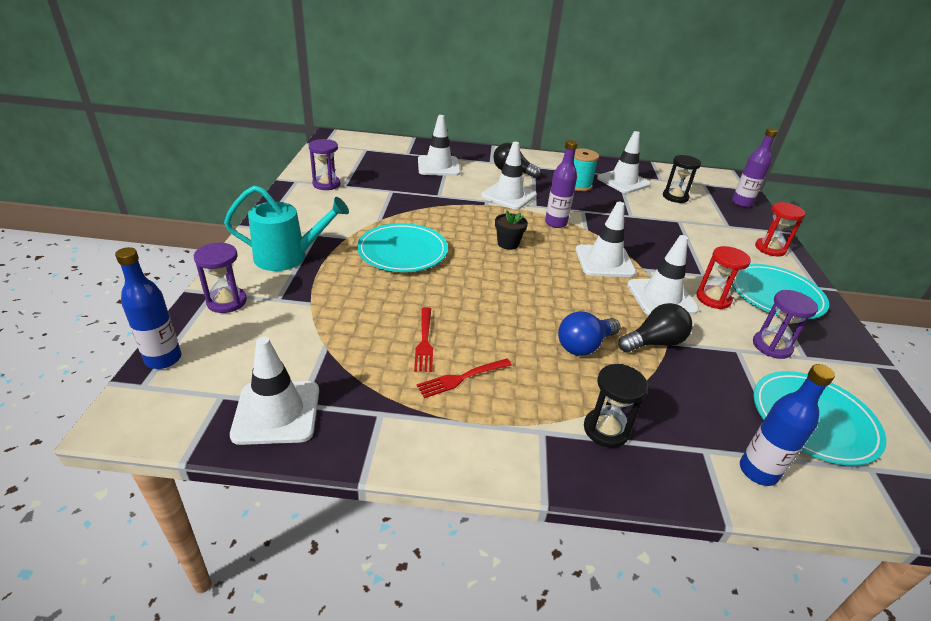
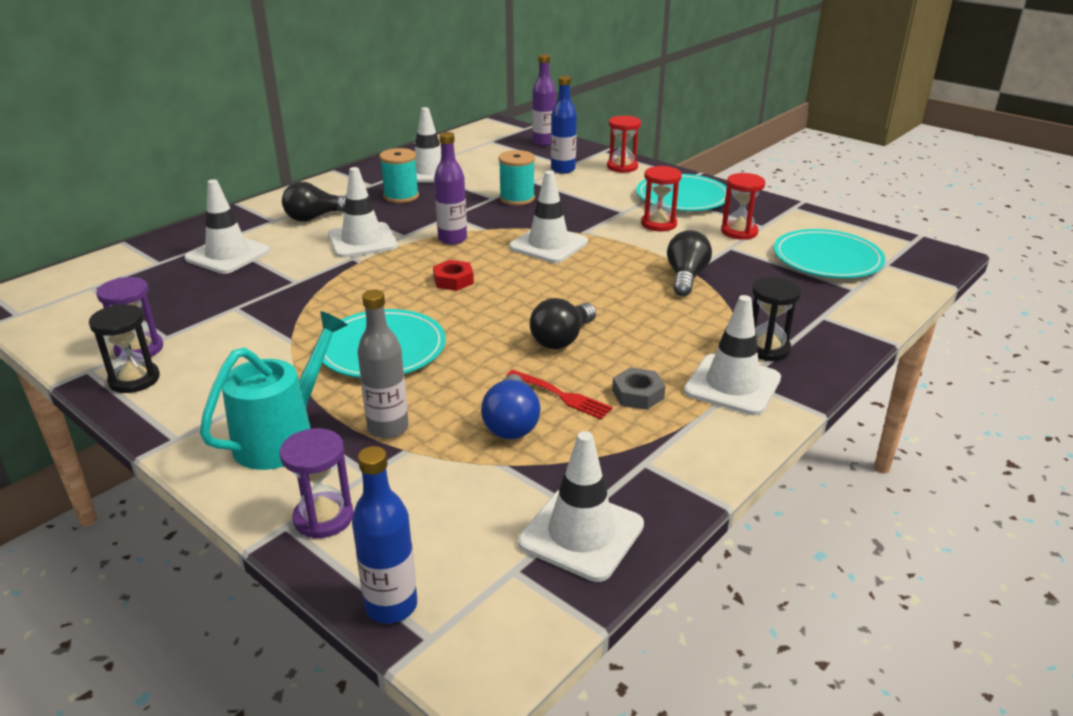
camera: 50 degrees left, 5 degrees down
(326, 287) = (388, 428): none -> grey bottle
(462, 378) = (638, 394): red fork -> grey nut
(492, 315) = (562, 339): none -> black light bulb
(508, 244) = (453, 280): black flower pot -> red nut
(584, 345) = (657, 311): blue light bulb -> blue light bulb (511, 423)
(645, 225) = (517, 198): none -> turquoise spool
(661, 297) = (631, 245): white traffic cone -> white traffic cone (732, 385)
(675, 197) = (492, 163): black hourglass -> black hourglass (134, 379)
(758, 471) = (857, 306): blue bottle -> blue bottle (563, 169)
(771, 346) = (739, 232): purple hourglass -> red hourglass

